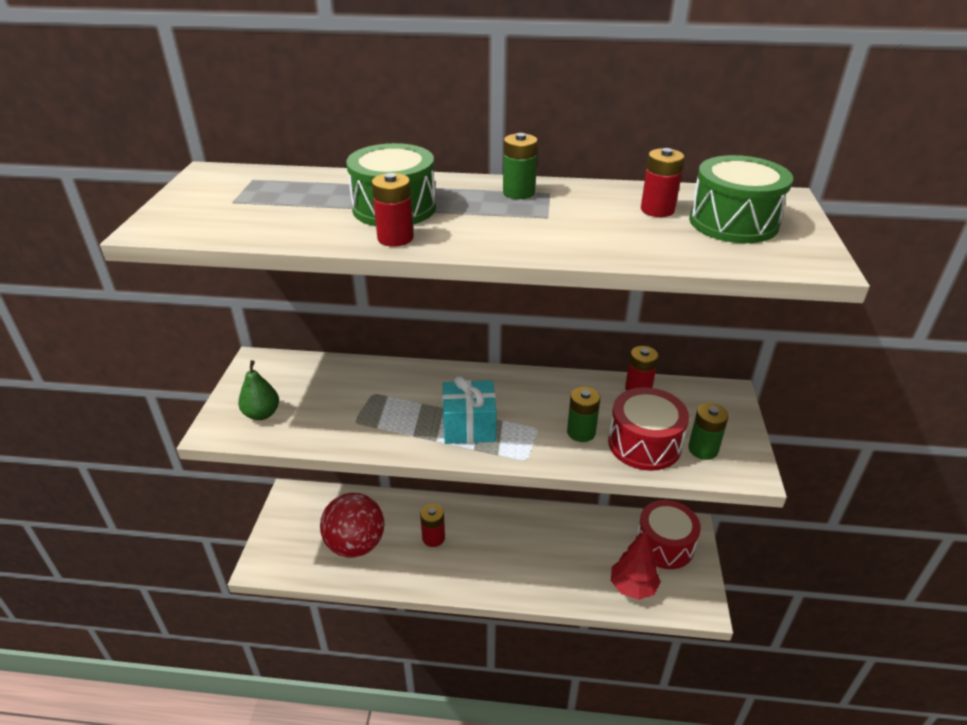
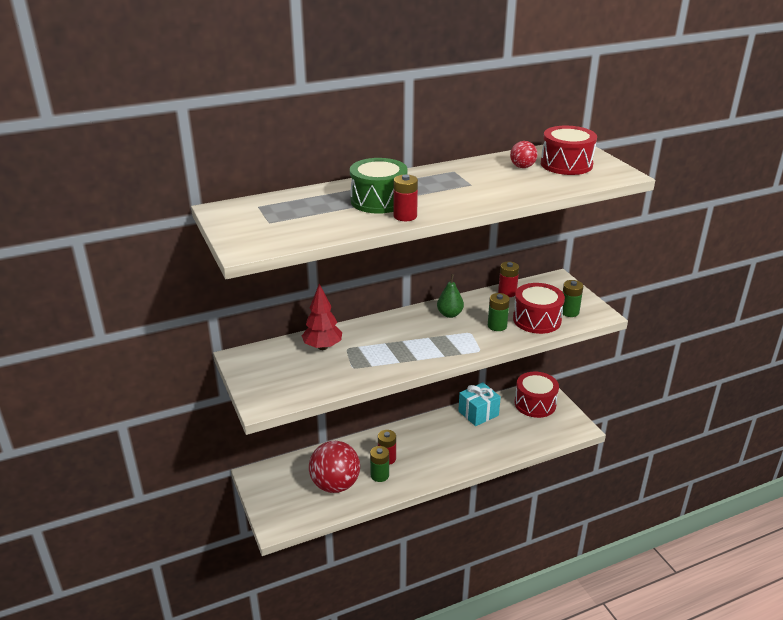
camera: 30 degrees left, 5 degrees down
(262, 414) = (283, 385): green pear -> green pear (449, 314)
(469, 427) = (429, 345): turquoise gift -> turquoise gift (478, 413)
(519, 193) = (437, 175): green battery -> green battery (379, 475)
(632, 587) = (534, 434): red tree -> red tree (322, 347)
(657, 210) = (522, 167): red battery -> red ball
(733, 222) = (566, 164): green drum -> red drum

